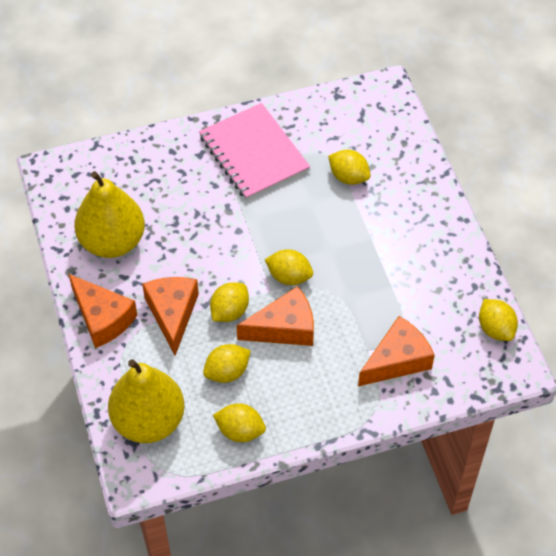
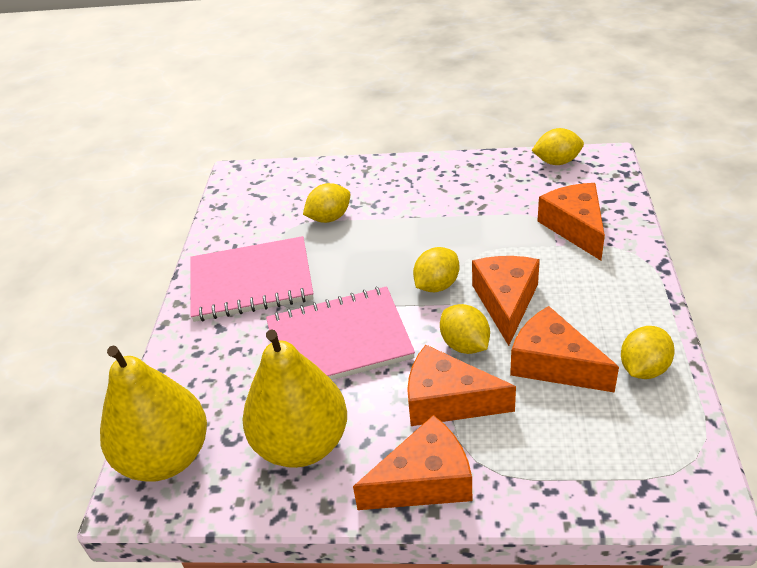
camera: 65 degrees left, 15 degrees down
(148, 421) = (611, 460): yellow pear -> yellow pear (166, 457)
(209, 231) = (339, 341): none -> pink notebook
(227, 372) = (553, 364): yellow lemon -> orange cheese

